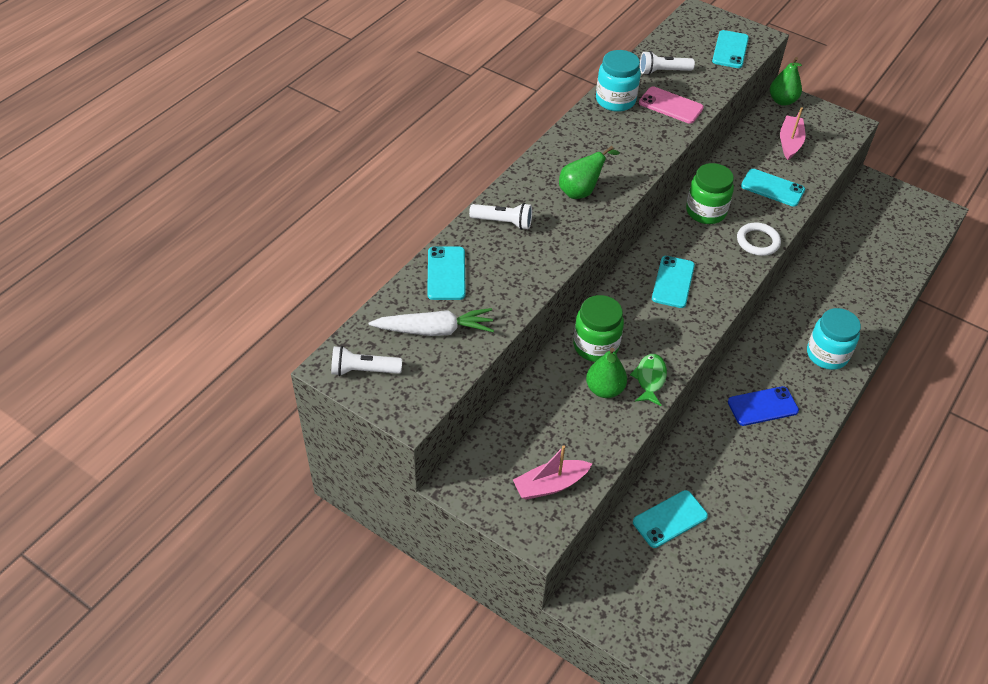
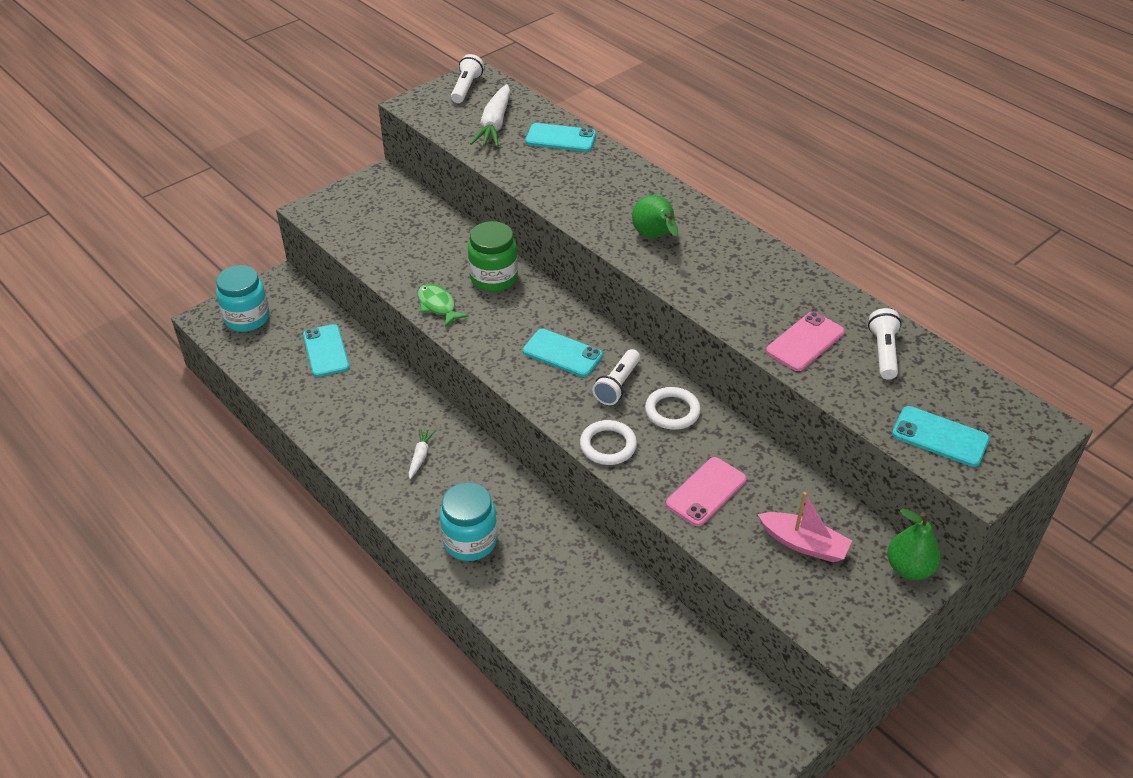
camera: 105 degrees right, 5 degrees down
(503, 222) = (620, 179): white flashlight -> white flashlight (617, 385)
(550, 485) = (353, 223): pink boat -> none
(604, 389) = (438, 273): green pear -> none
(615, 100) = (820, 295): turquoise jar -> turquoise jar (247, 318)
(650, 379) = (438, 305): green fish -> green fish turned 150 degrees counterclockwise
(705, 211) = (672, 411): green jar -> white ring
(762, 406) = (420, 456): blue phone -> white carrot
(772, 188) = (706, 491): turquoise phone -> pink phone

